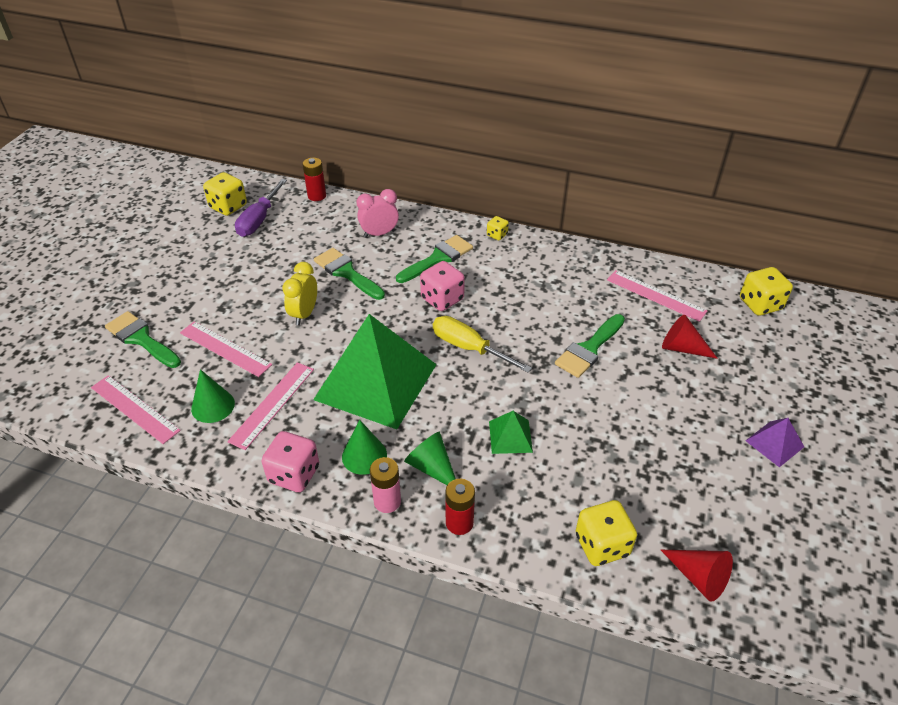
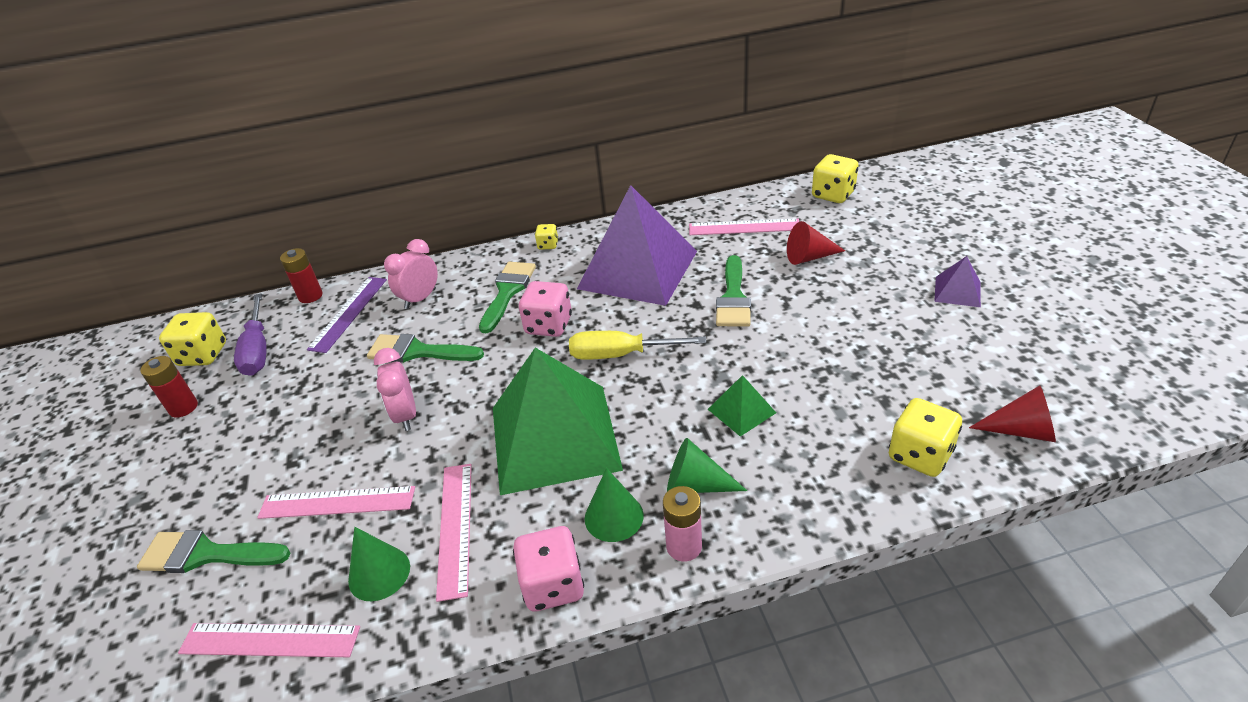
camera: 30 degrees left, 5 degrees down
(304, 314) = (406, 415): yellow clock -> pink clock
(329, 221) = (349, 313): none -> purple ruler
(459, 523) = (776, 519): red battery -> red battery (183, 407)
(542, 288) = (638, 269): none -> purple pyramid

